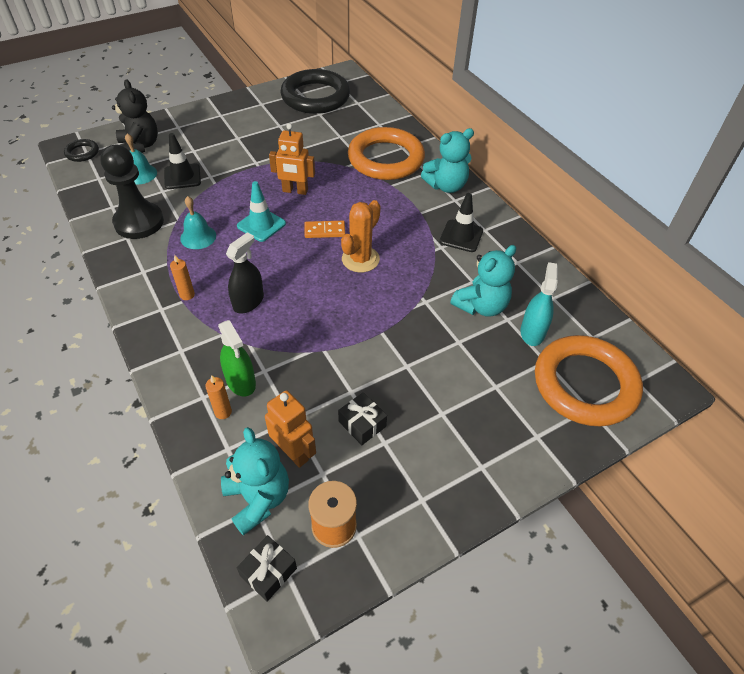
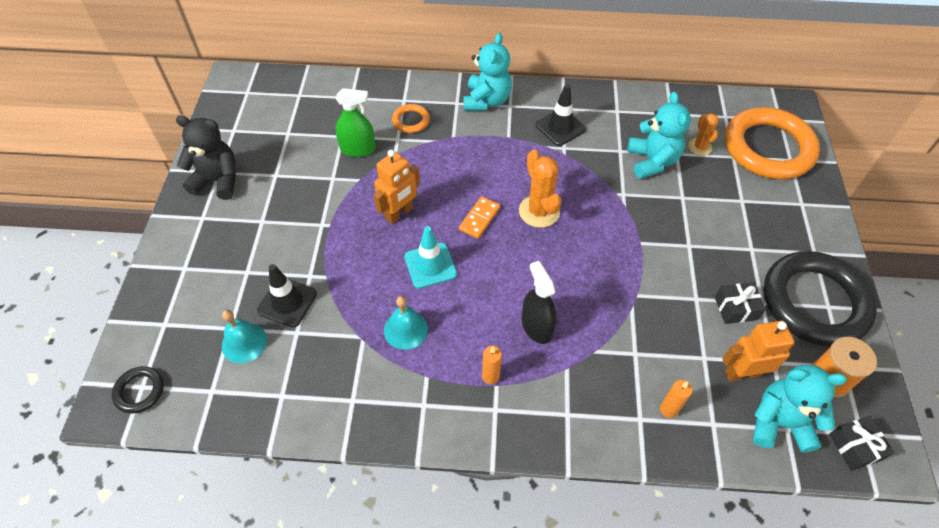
camera: 55 degrees left, 5 degrees up
(139, 222) = (335, 377): black pawn -> none
(140, 146) = (187, 322): black teddy bear -> black teddy bear (218, 181)
(241, 381) = (638, 378): green spray bottle -> green spray bottle (358, 149)
(315, 97) = (254, 121): black ring -> black ring (814, 302)
(386, 159) = (411, 121): orange ring -> orange ring, size x0.43
(532, 332) = (700, 147): turquoise spray bottle -> orange cactus

